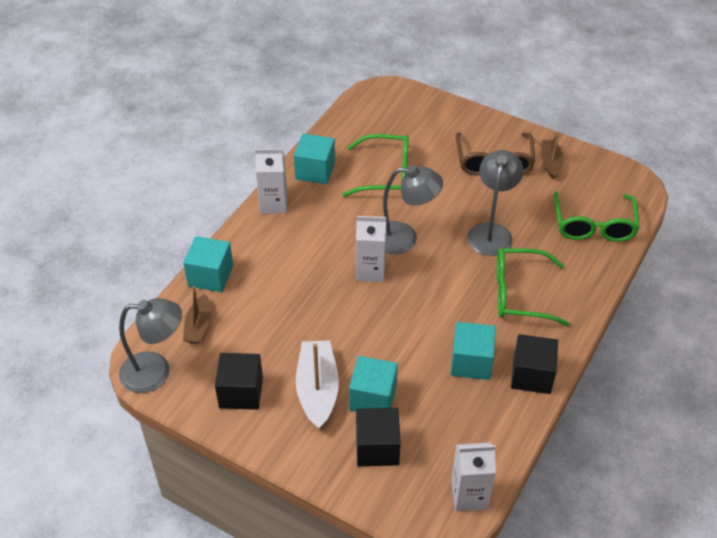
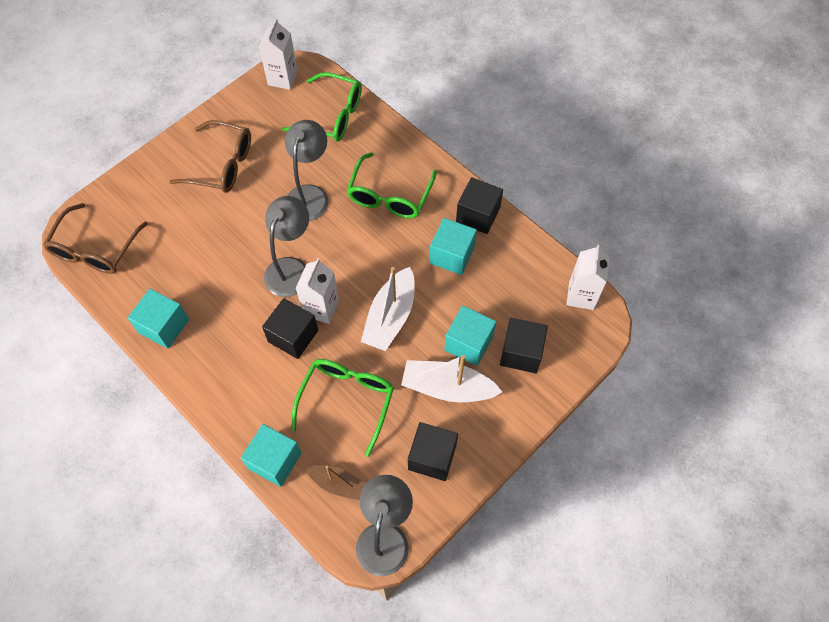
camera: 75 degrees left, 15 degrees up
(273, 204) = (196, 378): white carton -> white carton (282, 78)
(334, 258) = (293, 336): none -> black cube
(372, 109) = (95, 249): none -> brown glasses
(380, 326) = (390, 316): none -> white boat
(386, 174) = (198, 261): green glasses -> green glasses (347, 400)
(491, 232) = (310, 195): grey lamp -> grey lamp turned 75 degrees clockwise
(550, 163) = (243, 121): brown boat -> none

